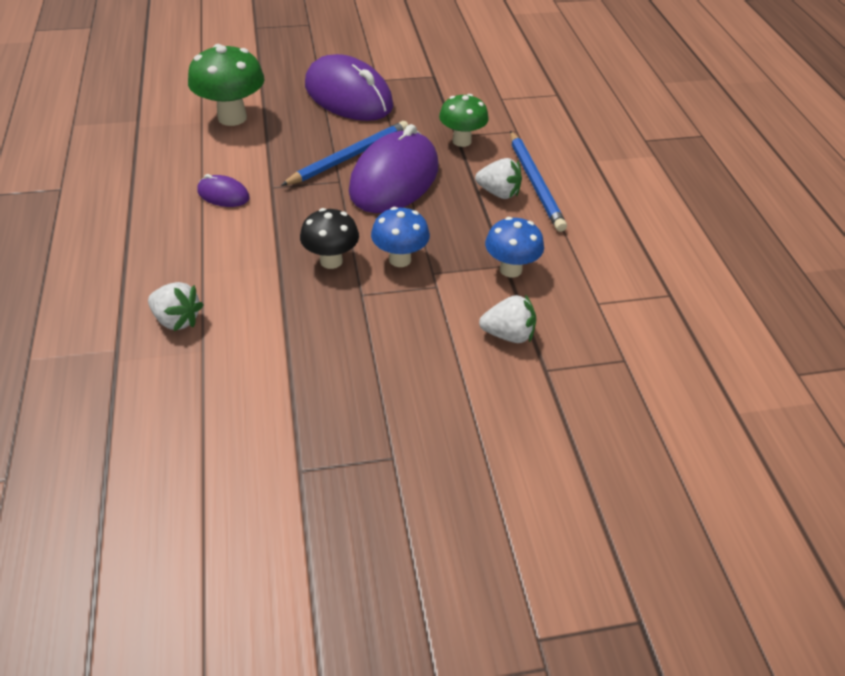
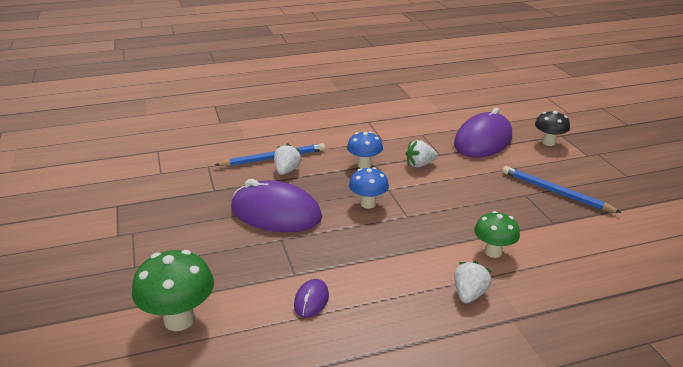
camera: 95 degrees left, 15 degrees down
(331, 261) = (379, 232): black mushroom -> black mushroom (548, 143)
(348, 96) = (146, 249): purple mouse -> purple mouse (483, 141)
(349, 156) = (246, 238): blue pencil -> blue pencil (555, 192)
(462, 141) = (222, 187): green mushroom -> green mushroom (493, 252)
(508, 334) = (420, 164): white strawberry -> white strawberry turned 105 degrees counterclockwise

